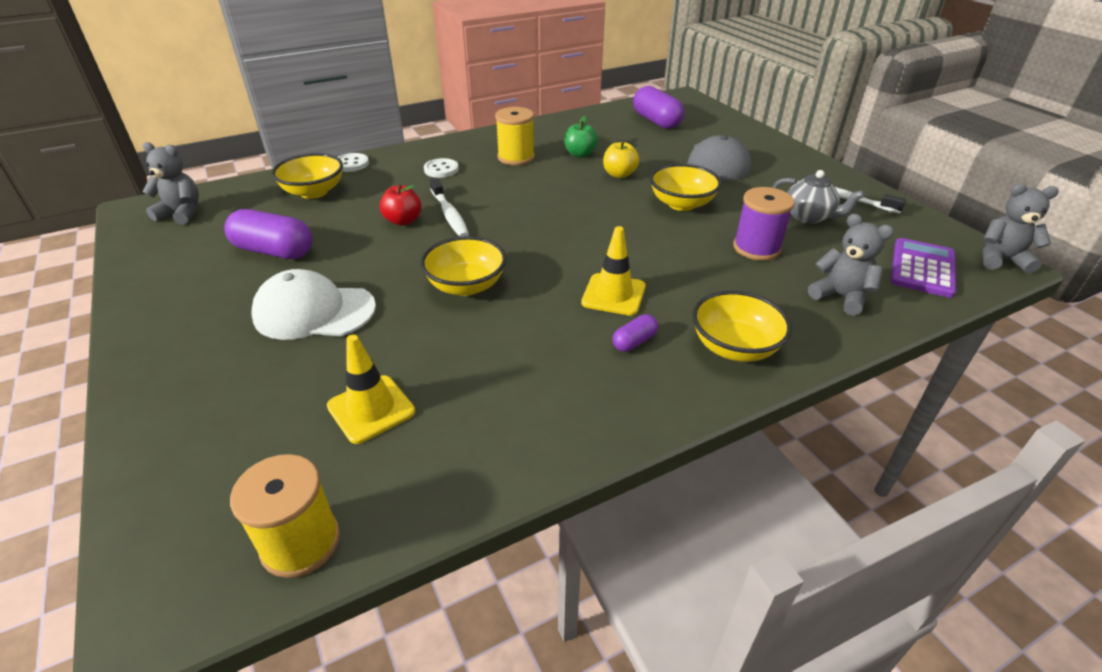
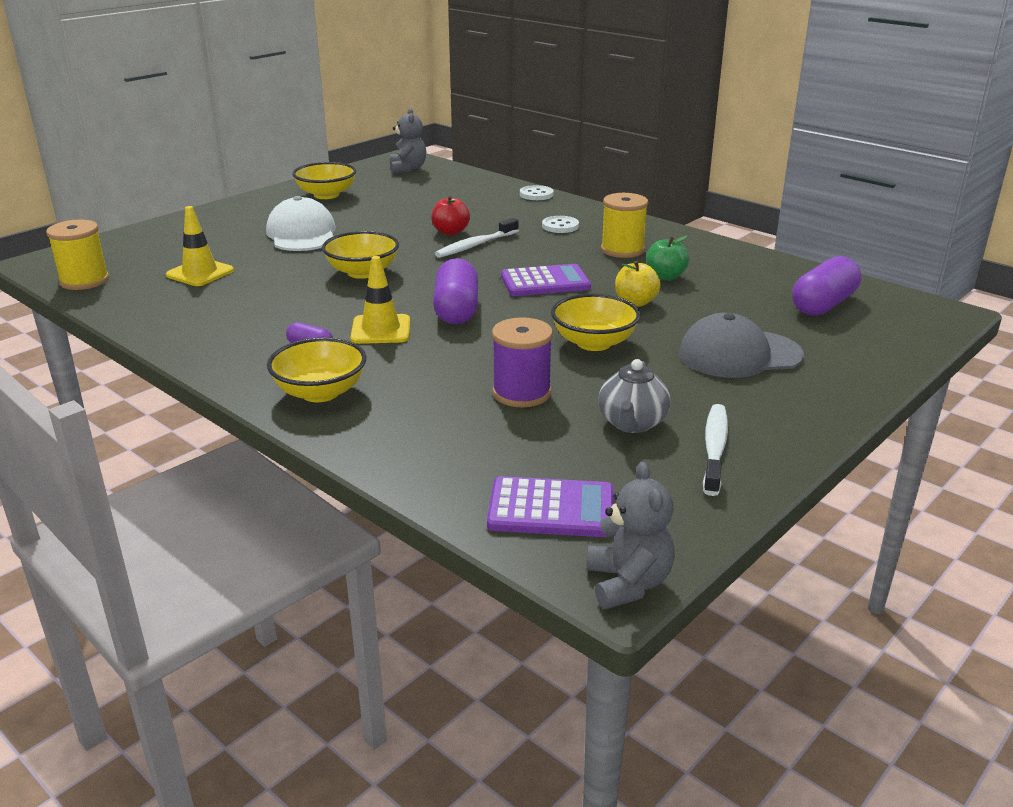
camera: 70 degrees right, 10 degrees down
(274, 251) = (374, 205): purple capsule -> purple capsule (456, 310)
(314, 192) = (473, 195): yellow bowl -> yellow bowl (326, 195)
(557, 199) = (545, 282): none -> purple calculator
(840, 296) = (444, 448): grey teddy bear -> none

